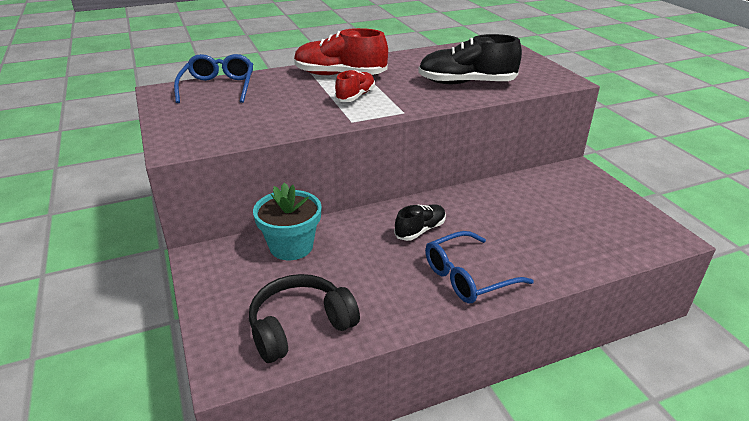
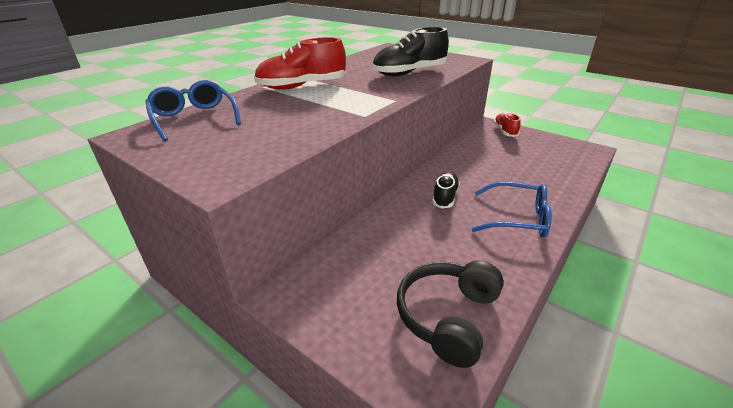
camera: 30 degrees left, 0 degrees up
(291, 246) = (359, 248): turquoise flower pot -> none
(355, 96) = (339, 98): red shoe -> red shoe (505, 131)
(468, 277) = (517, 218): blue glasses -> blue glasses turned 105 degrees counterclockwise

